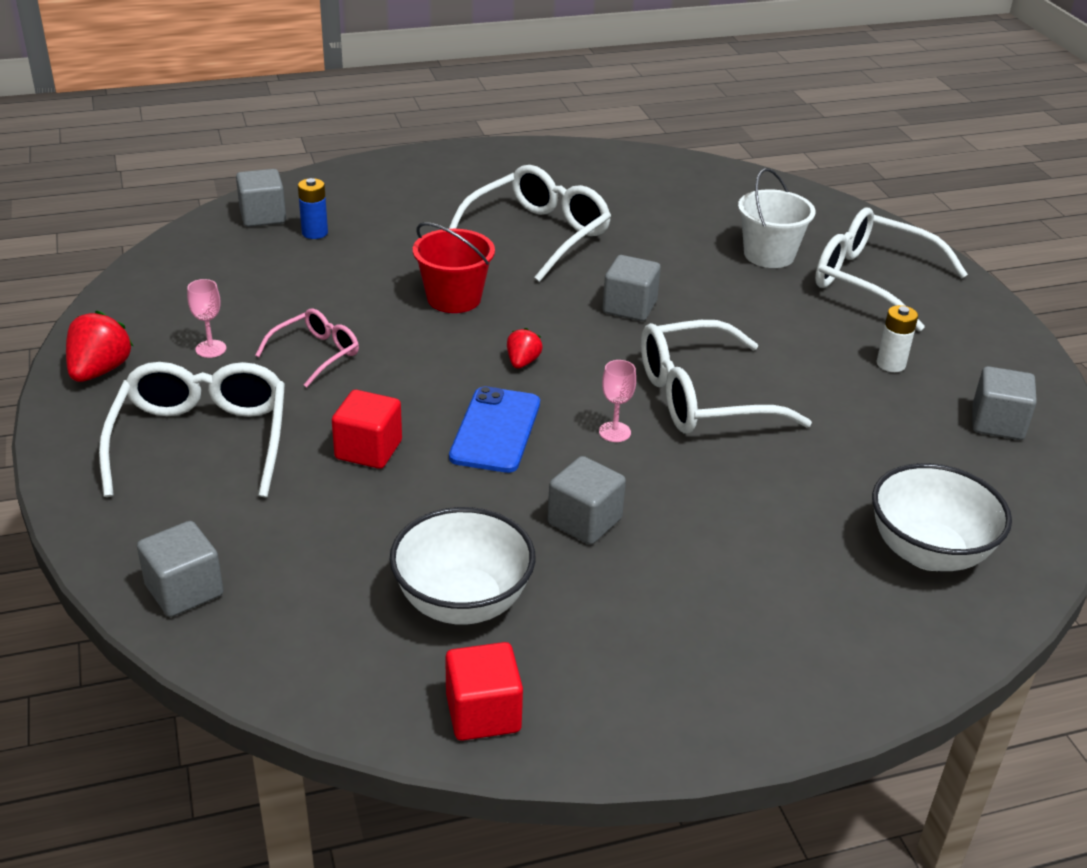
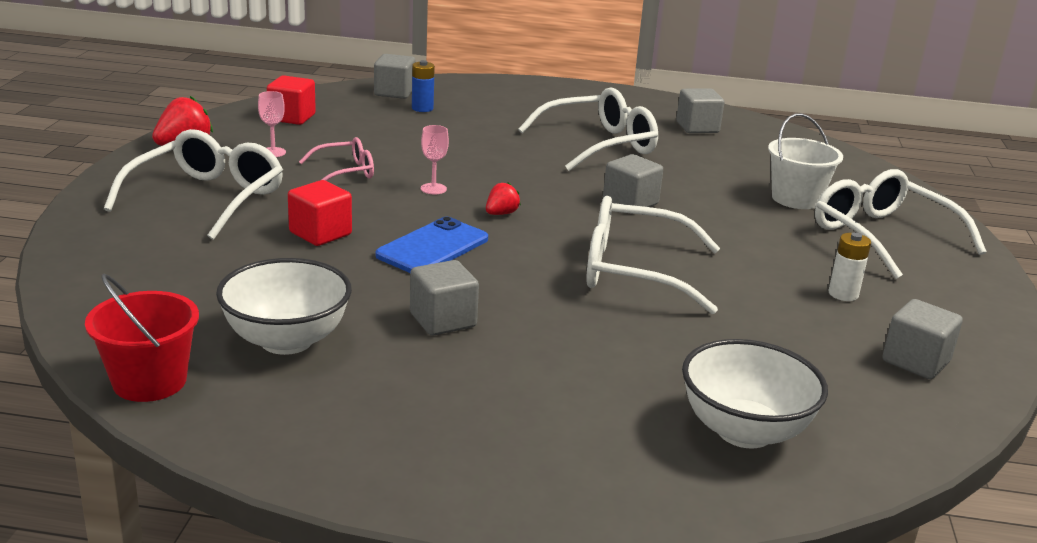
camera: 25 degrees right, 10 degrees down
(184, 590) = (96, 274): grey cube -> grey cube (697, 127)
(454, 298) = (488, 165): red bucket -> red bucket (150, 381)
(483, 713) = (222, 412): red cube -> red cube (292, 117)
(614, 432) = (531, 273): pink goblet -> pink goblet (433, 189)

